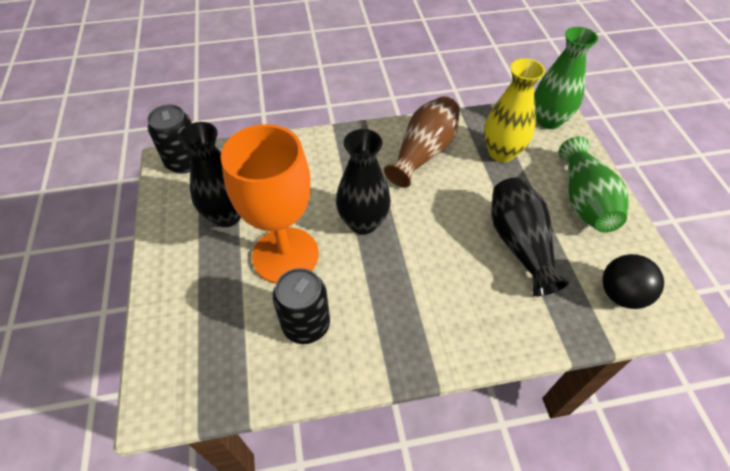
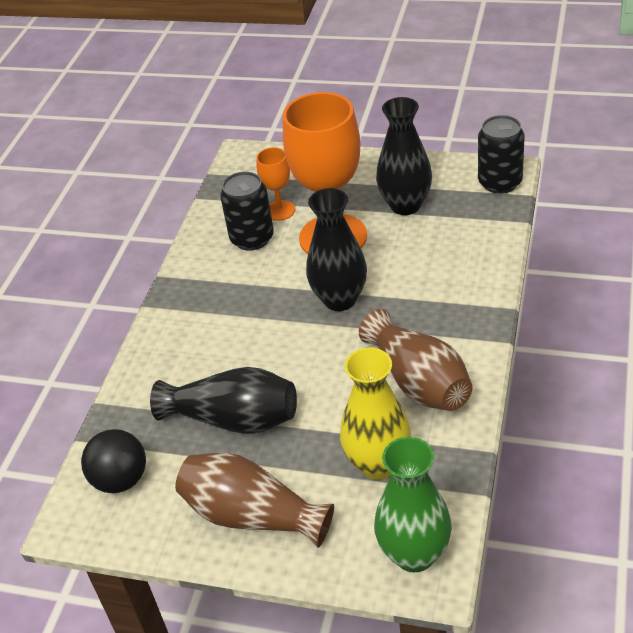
camera: 120 degrees right, 10 degrees down
(255, 317) = (280, 210): none -> orange goblet
(584, 200) = (252, 516): green vase -> brown vase

